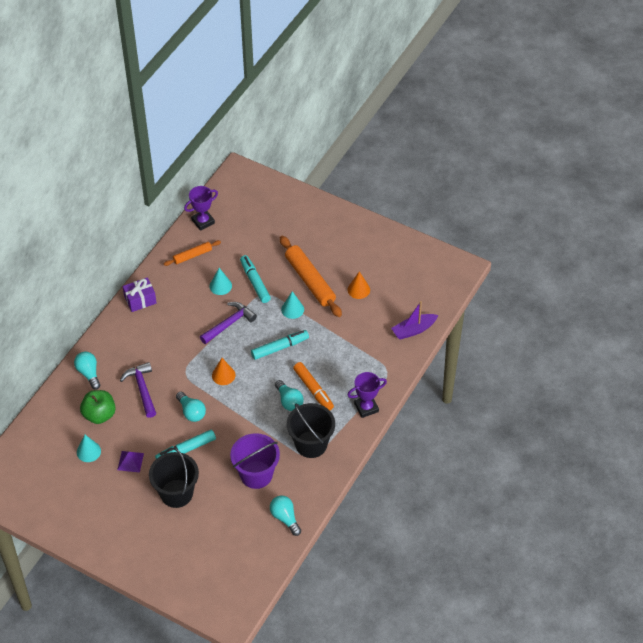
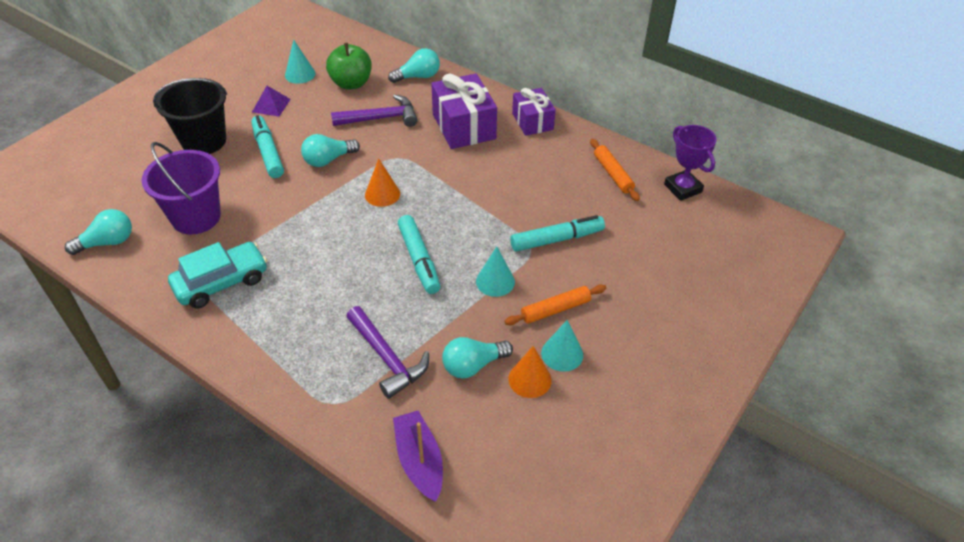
camera: 95 degrees right, 5 degrees down
(148, 338) = (464, 126): none -> purple gift
(220, 286) = (552, 200): turquoise cone -> turquoise cone (562, 354)
(229, 323) = (477, 206): purple hammer -> purple hammer (387, 358)
(289, 401) = (312, 263): turquoise light bulb -> turquoise light bulb (473, 365)
(310, 281) = (555, 309): orange rolling pin -> orange rolling pin, size x0.55
(311, 444) = (221, 282): black bucket -> turquoise car
(313, 390) = (324, 294): orange marker -> none
(366, 407) = (264, 362): purple trophy -> none

